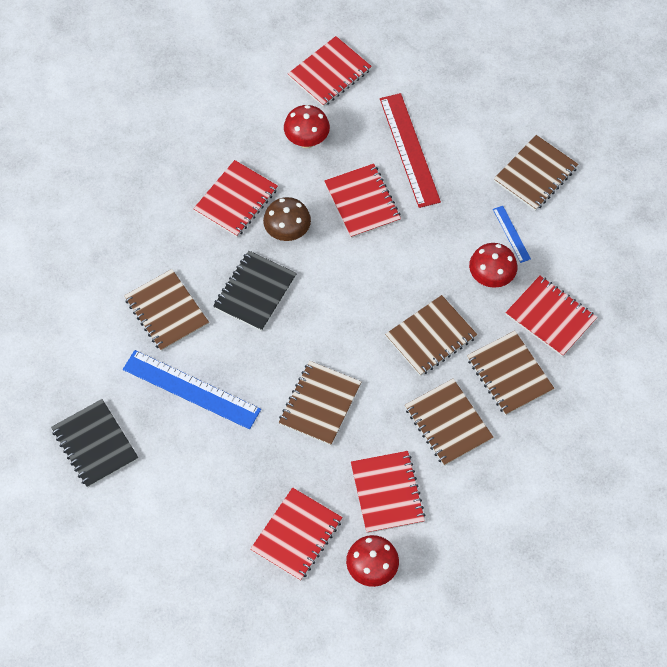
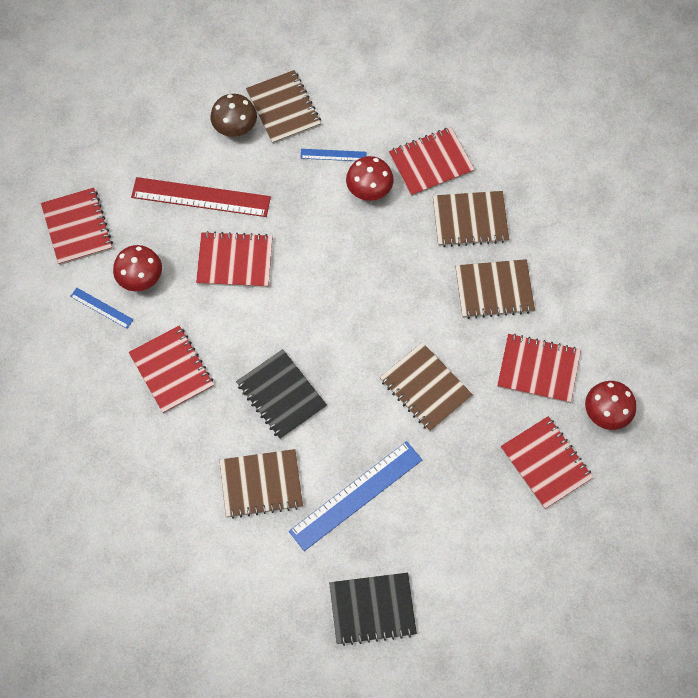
camera: 65 degrees left, 5 degrees up
(266, 124) = (101, 308): none -> blue ruler
(287, 233) = (233, 340): brown mushroom -> brown mushroom (235, 129)
(431, 337) = (403, 266): brown notebook -> none

